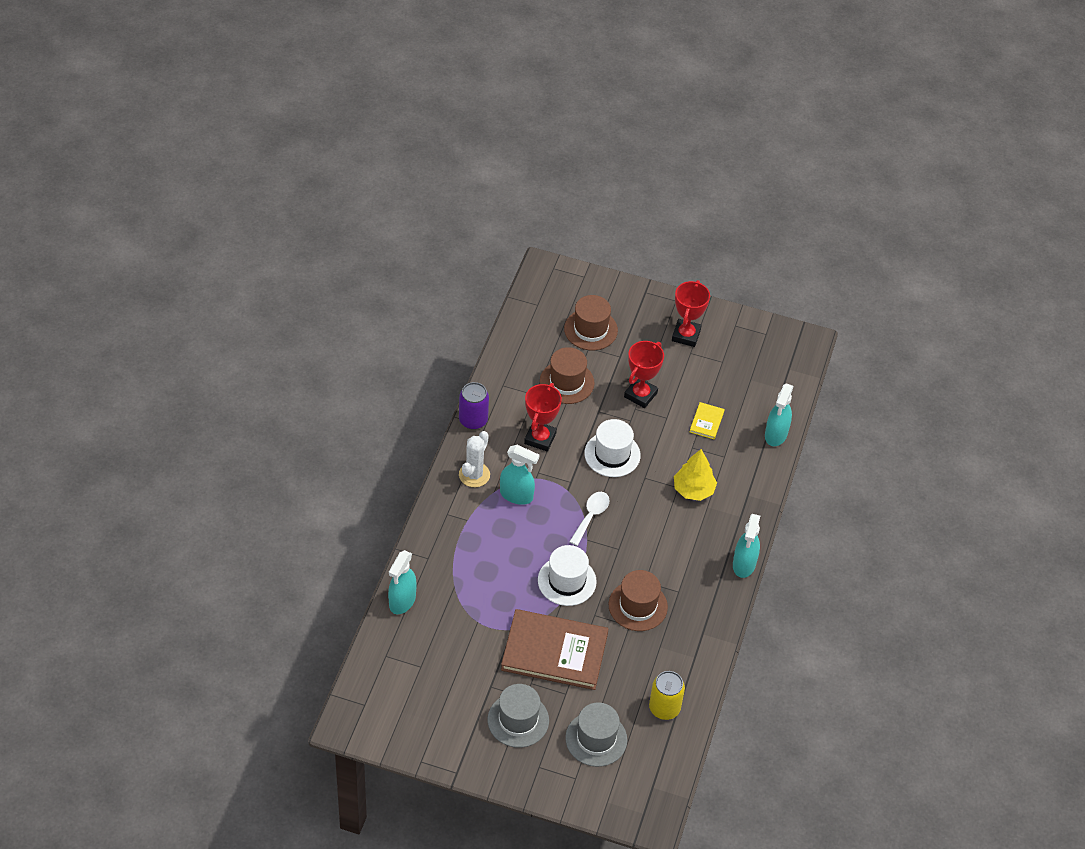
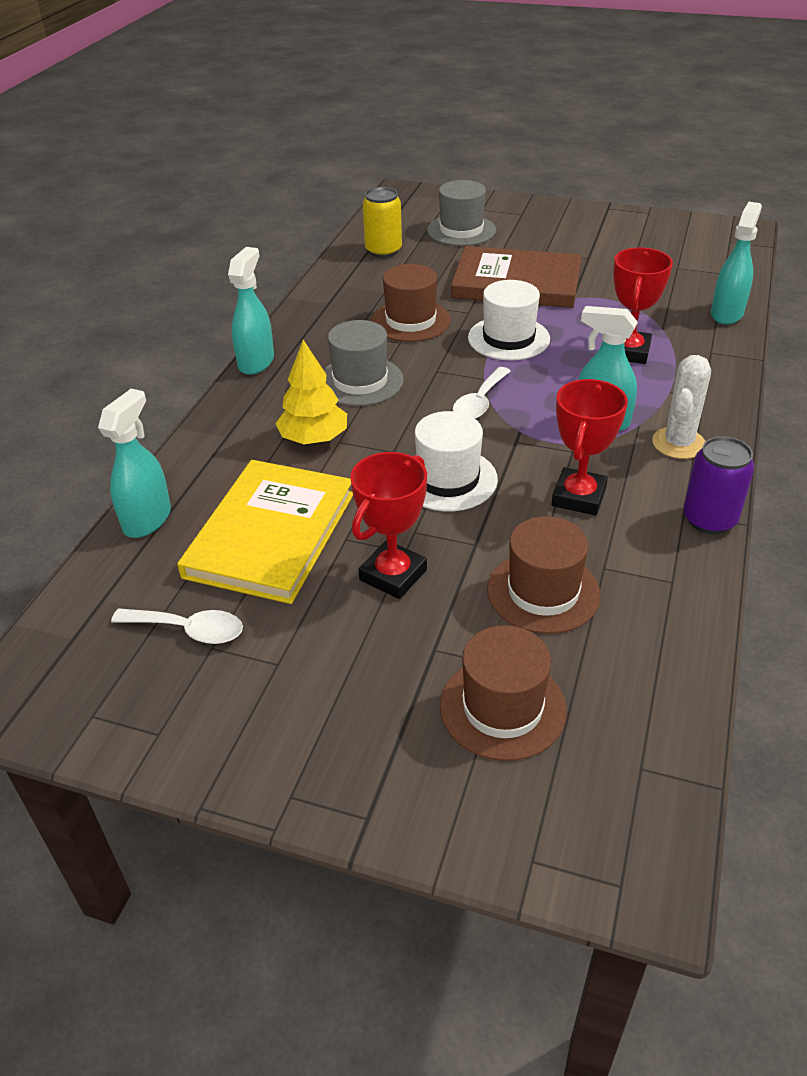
camera: 175 degrees left, 10 degrees down
(518, 720) = (550, 238): grey hat -> grey hat (360, 381)
(686, 335) = (280, 703): red trophy -> red trophy (628, 352)
(706, 422) = (271, 534): yellow book -> yellow book, size x2.37
(735, 370) = (188, 630): none -> white spoon

